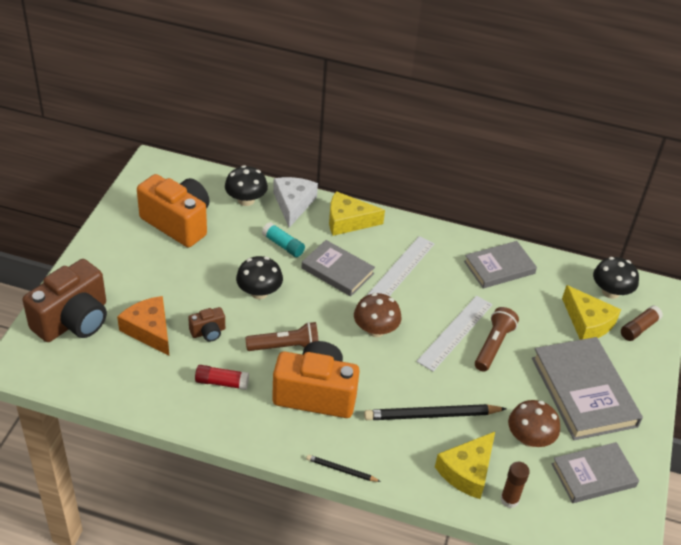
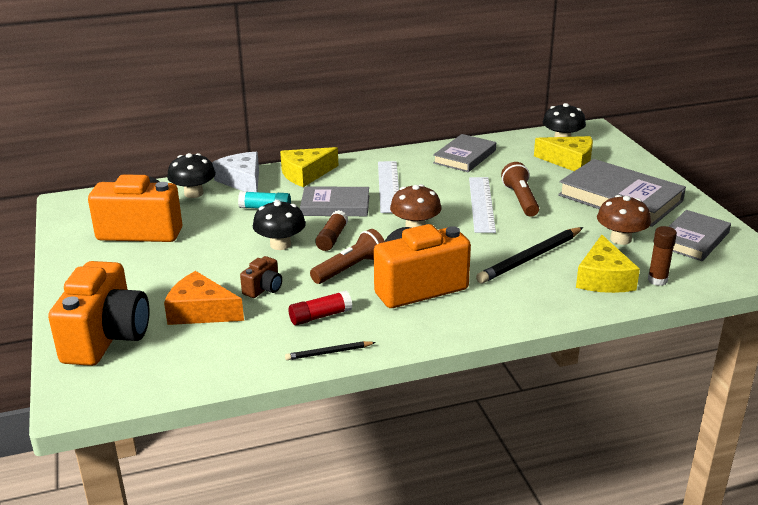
camera: 30 degrees left, 15 degrees down
(73, 320) = (106, 338): brown camera -> orange camera
(341, 470) = (504, 324): black pencil -> black pencil (329, 352)
(639, 328) = (608, 151): brown glue stick -> brown glue stick (332, 238)

